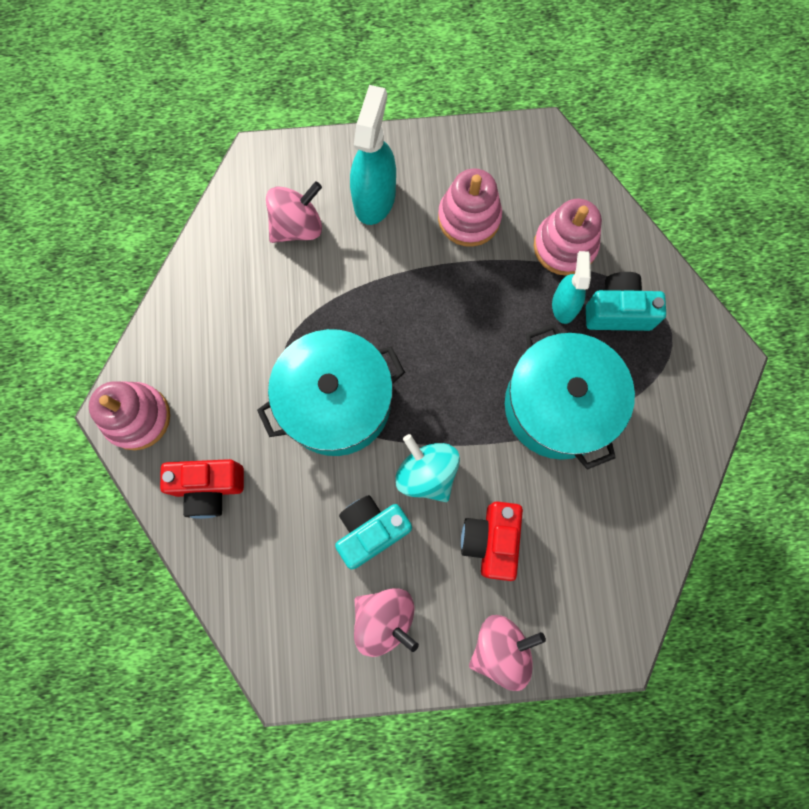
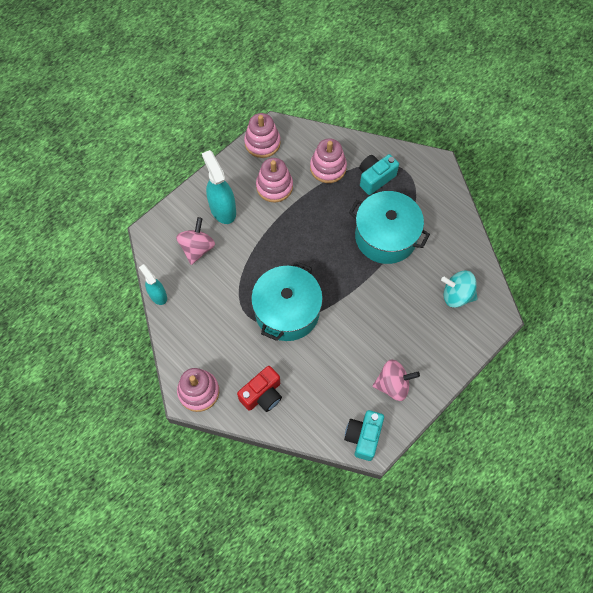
camera: 40 degrees left, 10 degrees down
(371, 531) = (353, 353): turquoise camera -> turquoise camera (363, 437)
(426, 473) = (355, 309): turquoise spinning top -> turquoise spinning top (456, 295)
(491, 540) = (408, 315): red camera -> none
(500, 648) = (452, 355): pink spinning top -> none
(506, 144) = (262, 143): none -> pink stacking toy
(564, 305) = (350, 193): turquoise spray bottle -> turquoise spray bottle (158, 295)

